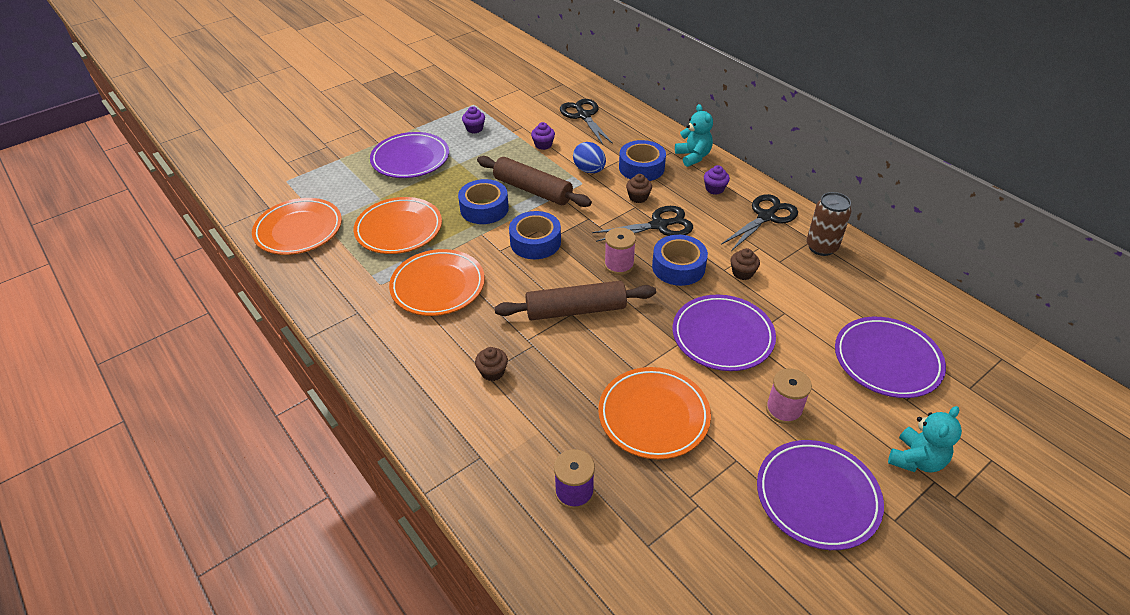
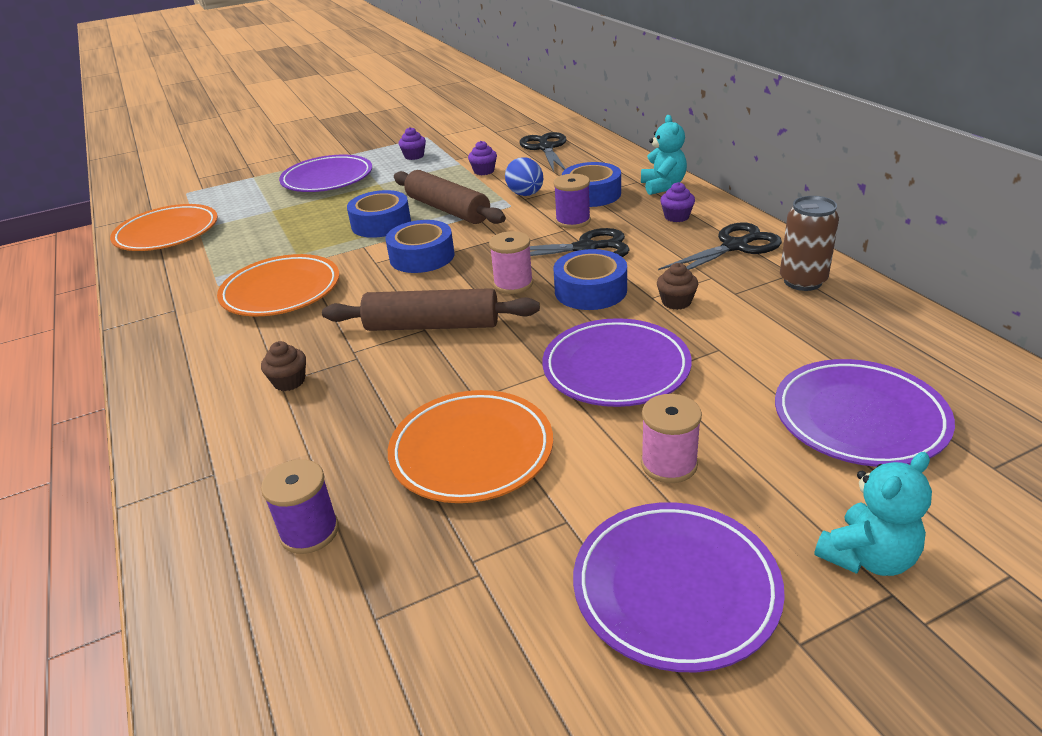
camera: 15 degrees right, 10 degrees down
(399, 229) = (273, 237): orange plate -> none
(638, 197) = (573, 221): brown cupcake -> purple spool

